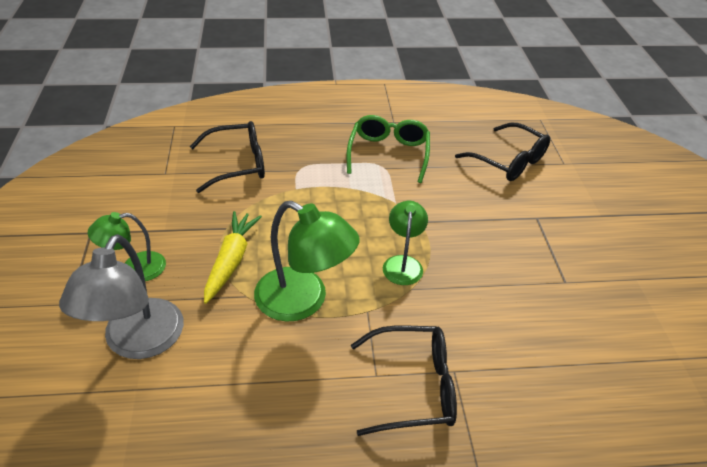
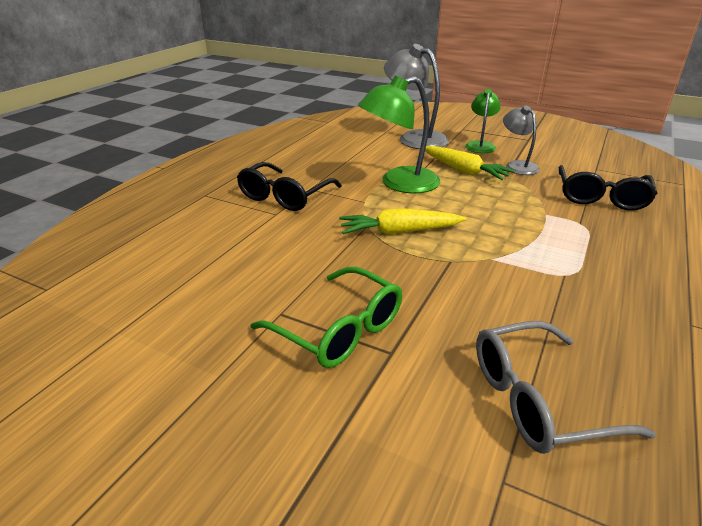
camera: 125 degrees right, 10 degrees down
(189, 225) = (517, 165): none -> grey lamp
(388, 153) = (597, 288): green glasses -> green glasses (339, 330)
(403, 263) = (399, 232): green lamp -> yellow carrot
(509, 161) = (537, 400): black glasses -> grey glasses

